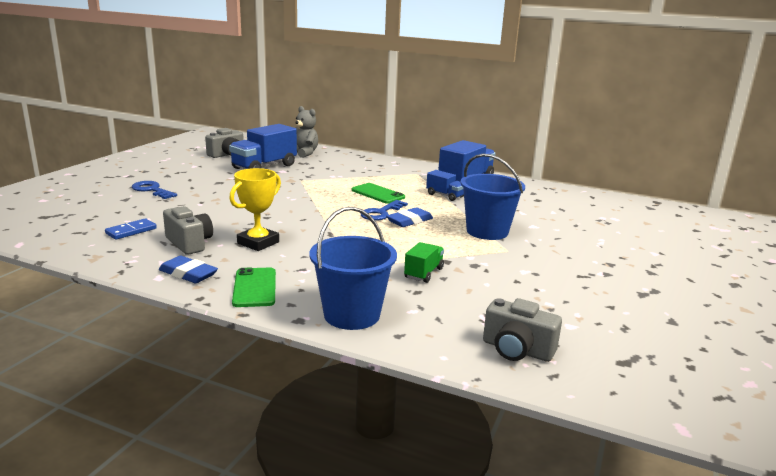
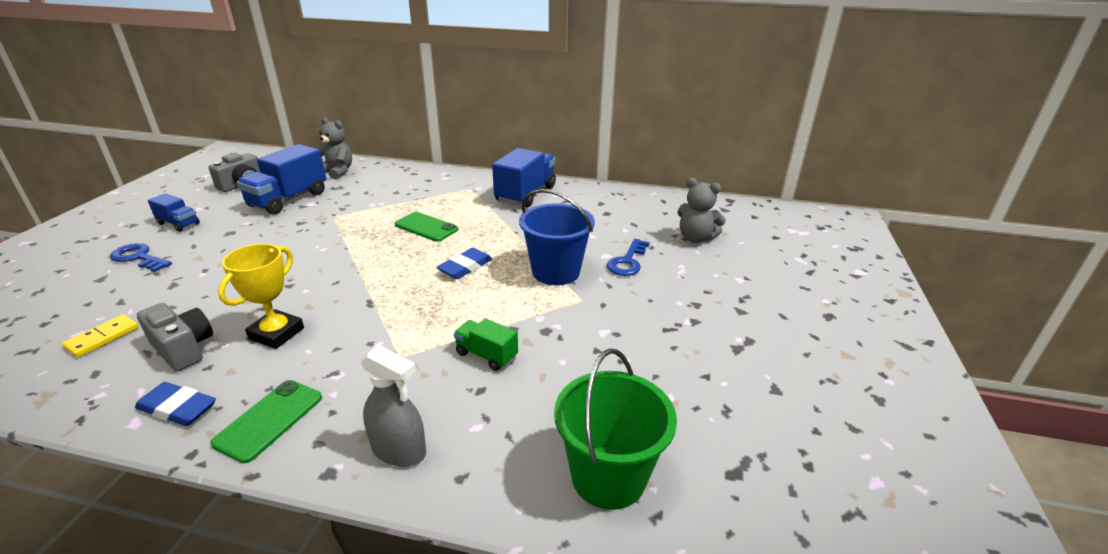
camera: 10 degrees left, 10 degrees up
(131, 231) = (103, 337): blue domino -> yellow domino
(254, 287) = (269, 420): green phone -> green phone turned 45 degrees clockwise
(352, 315) = (399, 450): blue bucket -> grey spray bottle
(381, 213) = (431, 258): blue key -> blue key (628, 261)
(423, 273) = (486, 355): green truck -> green truck turned 75 degrees counterclockwise
(445, 195) = (504, 220): blue truck -> blue truck (178, 224)
(517, 350) = (608, 476): grey camera -> green bucket
(618, 223) = (695, 238): none -> grey teddy bear

